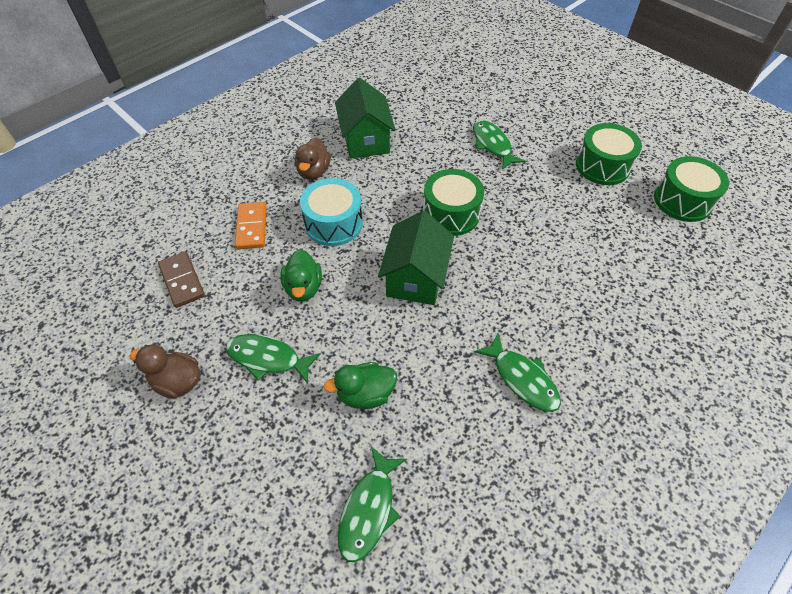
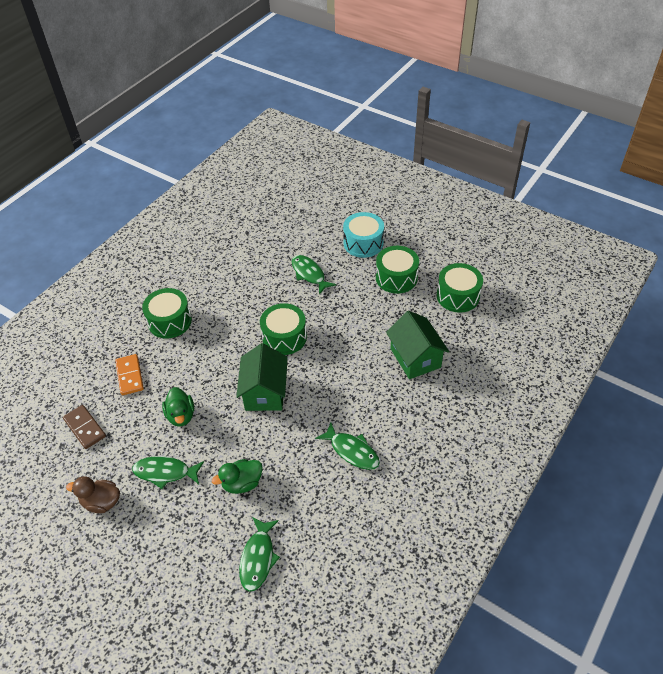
camera: 10 degrees left, 5 degrees down
(314, 172) = (170, 321): brown duck -> green drum
(333, 223) = (194, 361): turquoise drum -> turquoise drum (363, 243)
(365, 140) = (207, 287): green house -> green house (415, 358)

